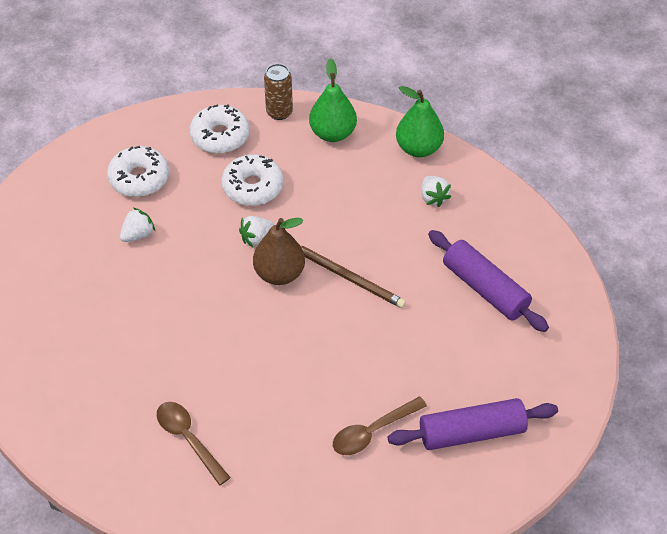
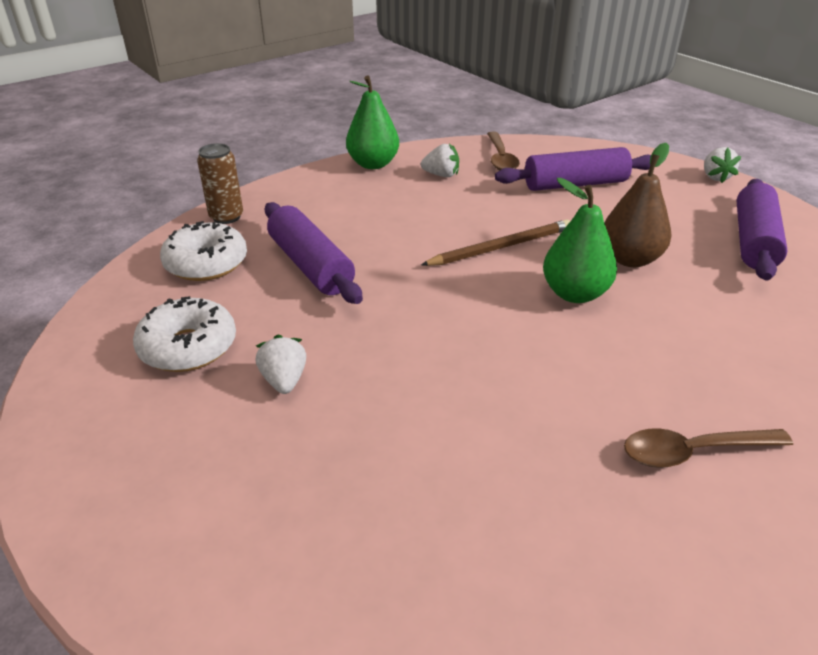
camera: 60 degrees left, 15 degrees down
(253, 187) = (311, 265): white donut -> purple rolling pin
(257, 238) = (391, 286): white strawberry -> white strawberry (715, 177)
(279, 273) = (459, 287): brown pear -> brown pear (630, 259)
(333, 133) = (297, 197): green pear -> green pear (575, 293)
(373, 431) = (733, 296): brown spoon -> brown spoon (500, 158)

